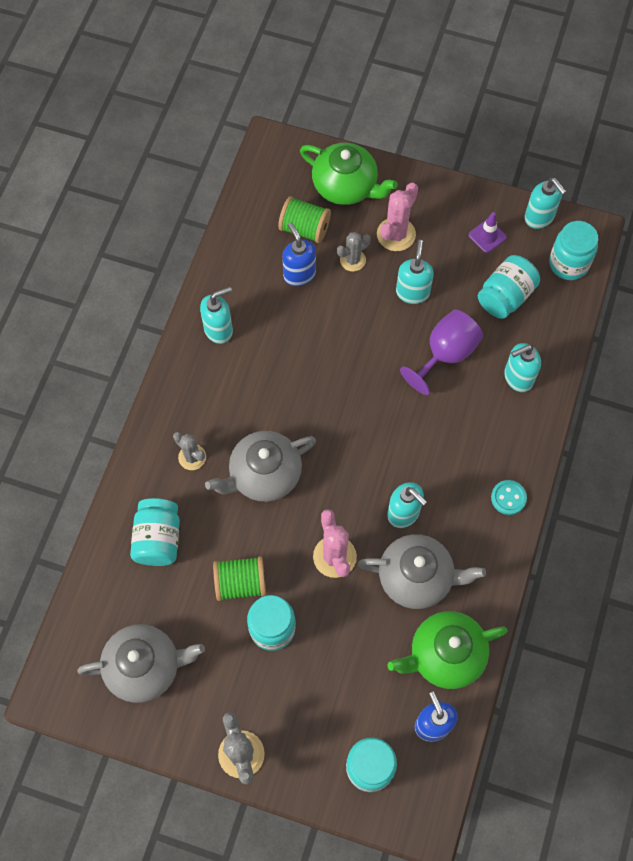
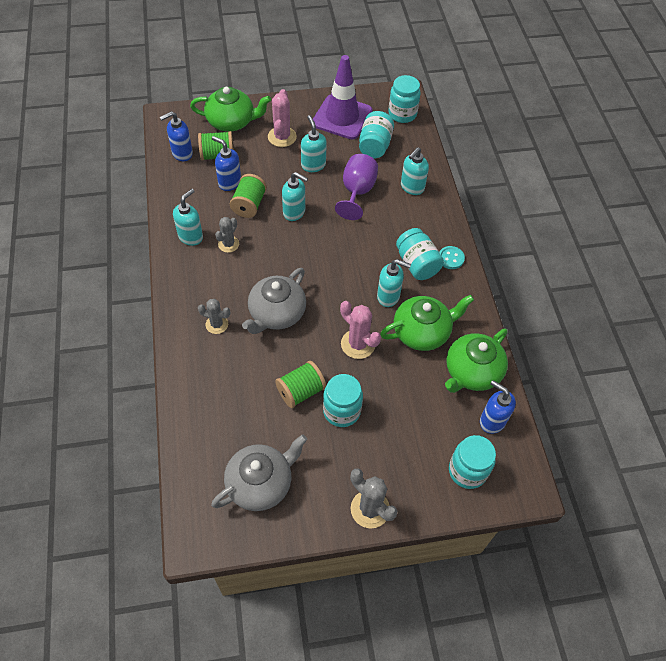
camera: 30 degrees left, 10 degrees down
(158, 539) = (221, 389): turquoise jar -> turquoise jar (417, 264)
(264, 208) = (182, 153): none -> blue soap dispenser
(306, 315) = (249, 205): none -> green spool
(352, 260) = (261, 161): grey cactus -> grey cactus (228, 244)
(417, 577) = (422, 332): grey teapot -> green teapot
(487, 236) = (342, 117): purple traffic cone -> purple traffic cone, size x2.35
(539, 217) = (368, 96): turquoise soap dispenser -> turquoise soap dispenser (294, 212)

